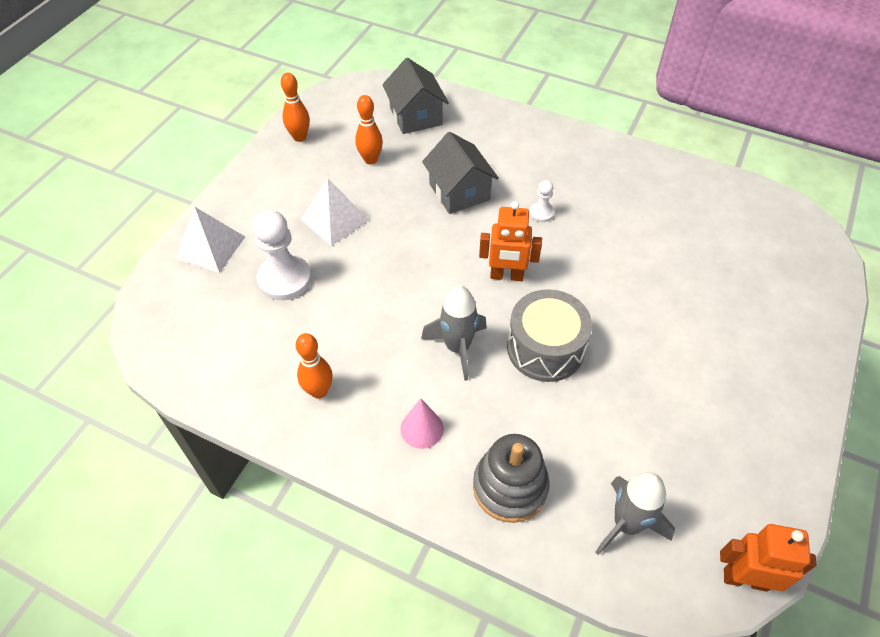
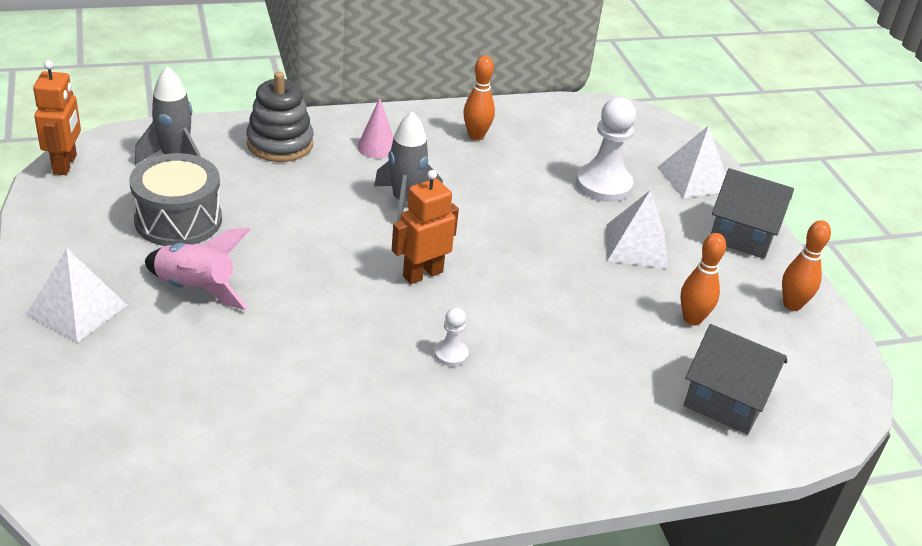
camera: 135 degrees right, 15 degrees down
(459, 192) = (561, 332): grey house -> grey house (742, 235)
(545, 348) = (329, 233): grey drum -> grey drum (178, 220)
(682, 349) = (196, 289): none -> pink rocket
(745, 579) = (65, 164): orange robot -> orange robot turned 60 degrees counterclockwise
(781, 376) = (77, 309): none -> white pyramid

